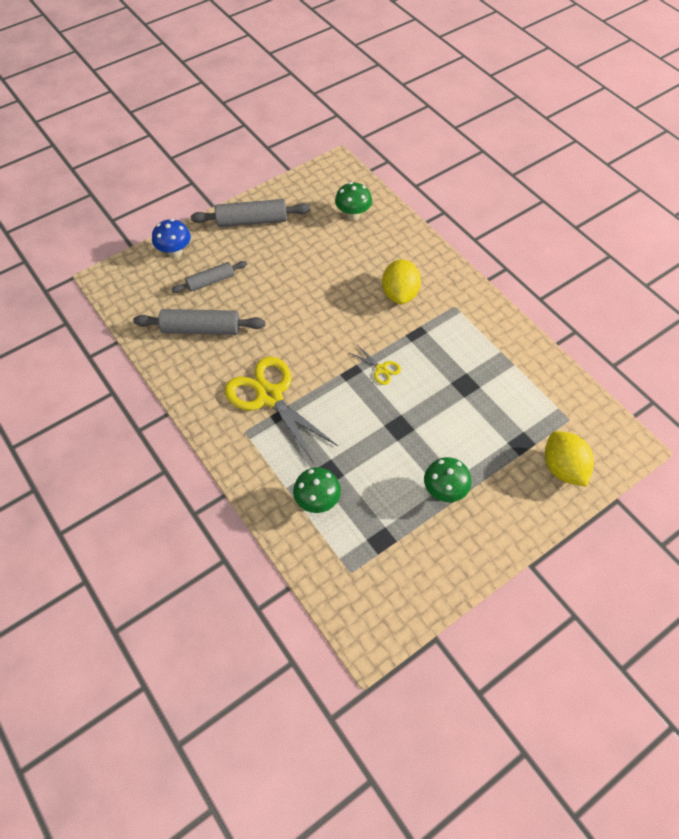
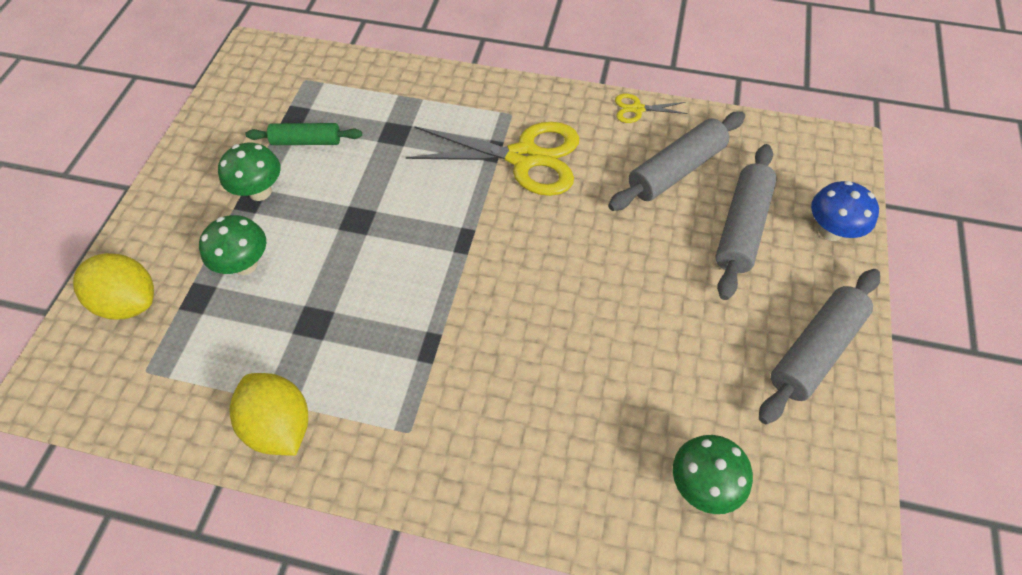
camera: 140 degrees right, 0 degrees up
(210, 281) = (742, 227): grey rolling pin -> grey rolling pin, size x1.56
(317, 501) = (382, 107): green mushroom -> green mushroom (245, 264)
(381, 369) = (433, 268): yellow scissors -> yellow scissors (637, 109)
(388, 510) = (306, 141): none -> green rolling pin
(400, 294) = (501, 392): yellow lemon -> yellow lemon (280, 425)

